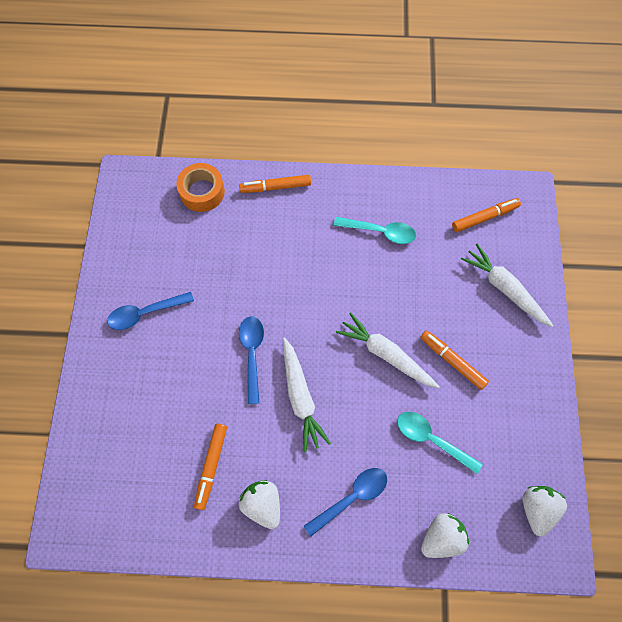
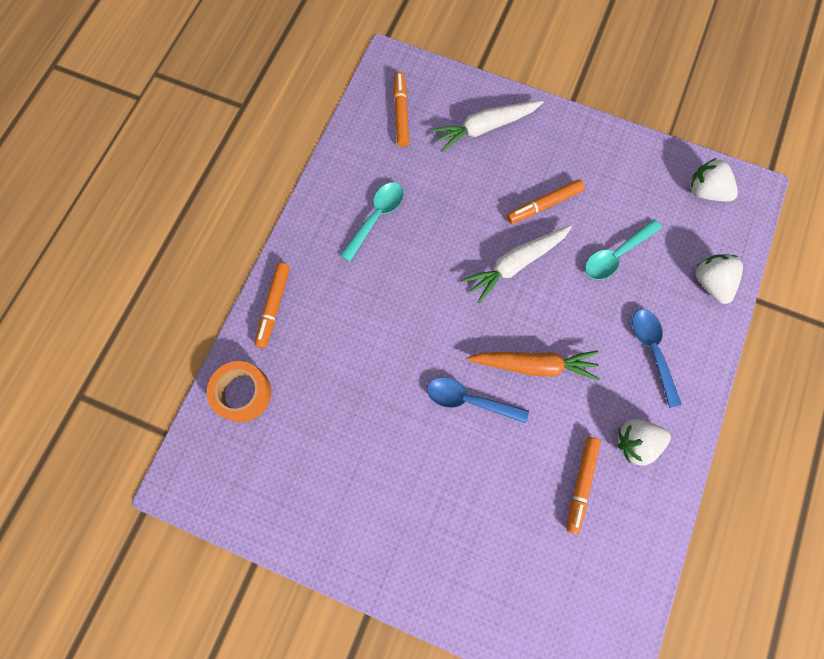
camera: 70 degrees left, 5 degrees up
(145, 313) = (376, 509): blue spoon -> none
(211, 466) = (581, 484): orange marker -> orange marker turned 75 degrees clockwise
(300, 397) = (534, 365): white carrot -> orange carrot

